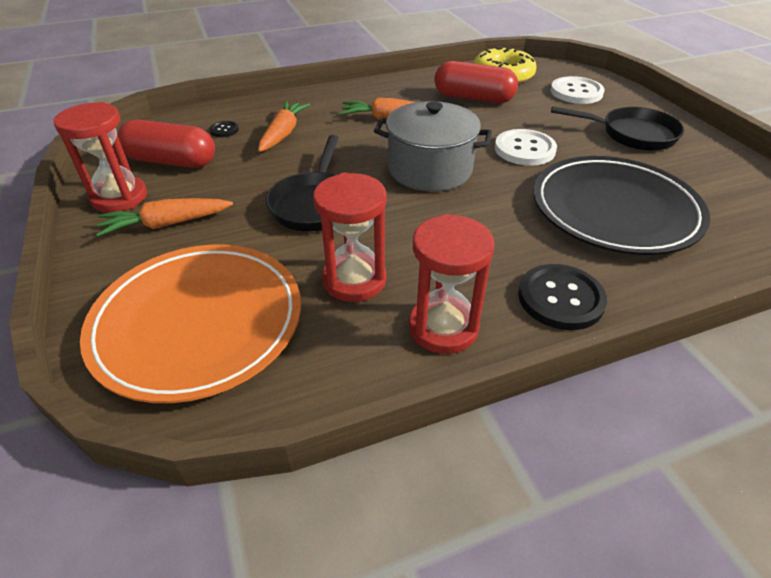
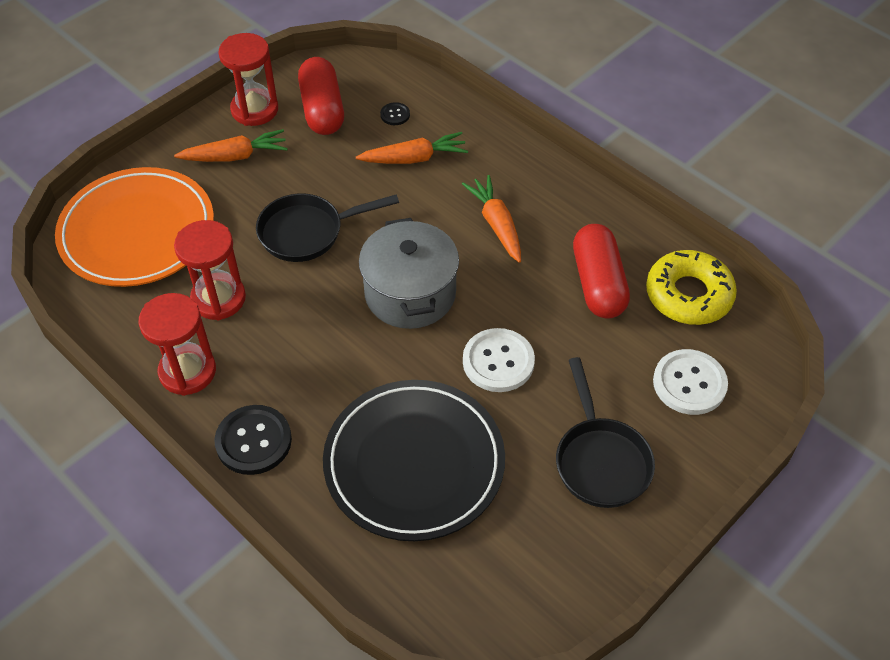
camera: 65 degrees right, 10 degrees up
(167, 224) = (235, 156): orange carrot -> orange carrot turned 120 degrees clockwise

